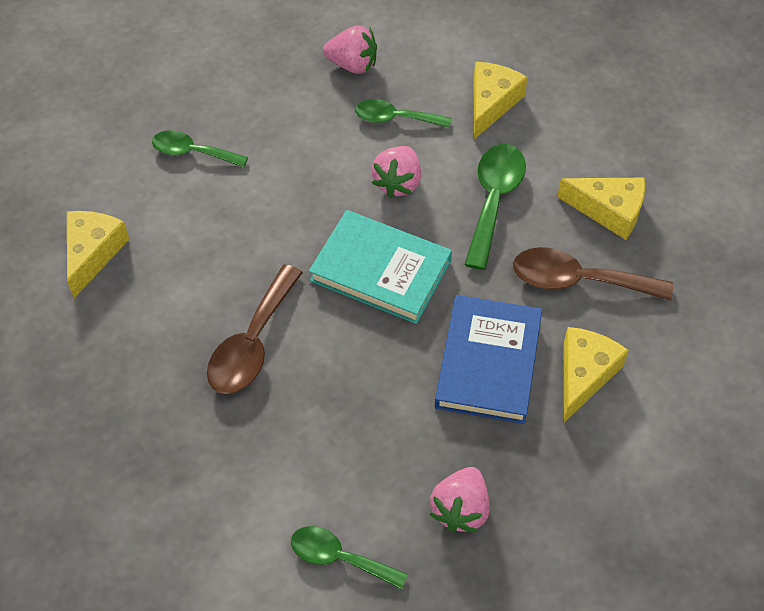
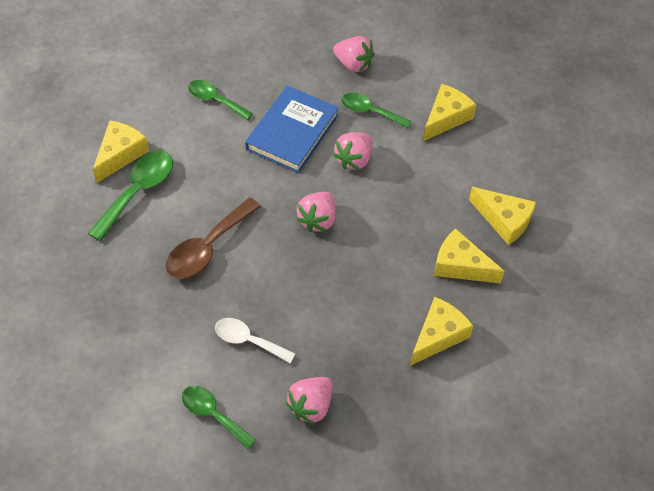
camera: 15 degrees right, 0 degrees up
(349, 448) = (248, 340): none -> white spoon
(380, 271) = (317, 220): turquoise book -> pink strawberry
(488, 362) = (371, 307): blue book -> blue book (292, 132)
(494, 200) = (420, 190): green spoon -> green spoon (138, 191)
(578, 280) = (460, 266): brown spoon -> yellow cheese

